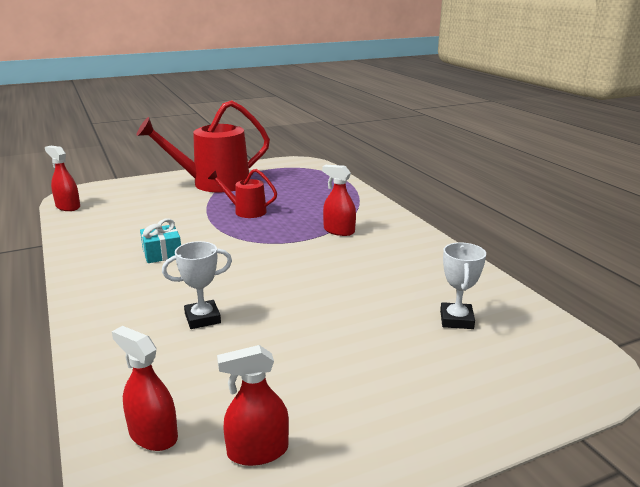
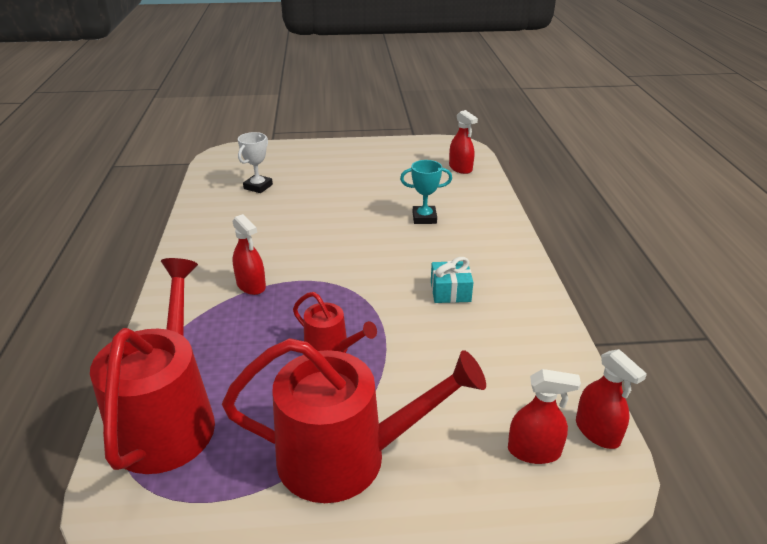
camera: 160 degrees left, 10 degrees up
(202, 318) = (424, 218): white trophy -> turquoise trophy
(258, 451) = (413, 156): red spray bottle -> red spray bottle (534, 451)
(316, 180) = (167, 420): none -> red watering can

